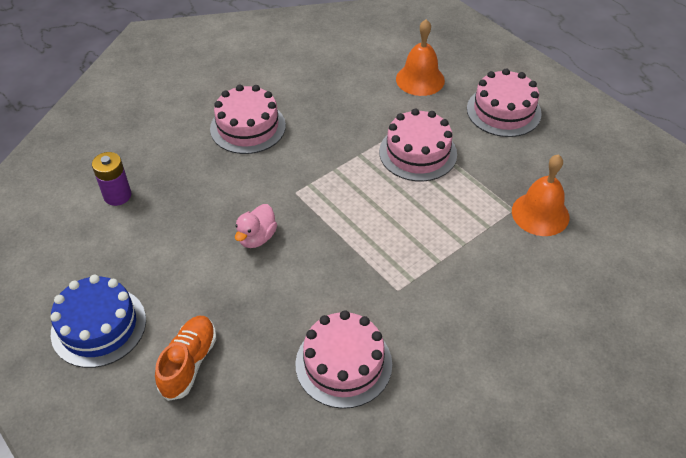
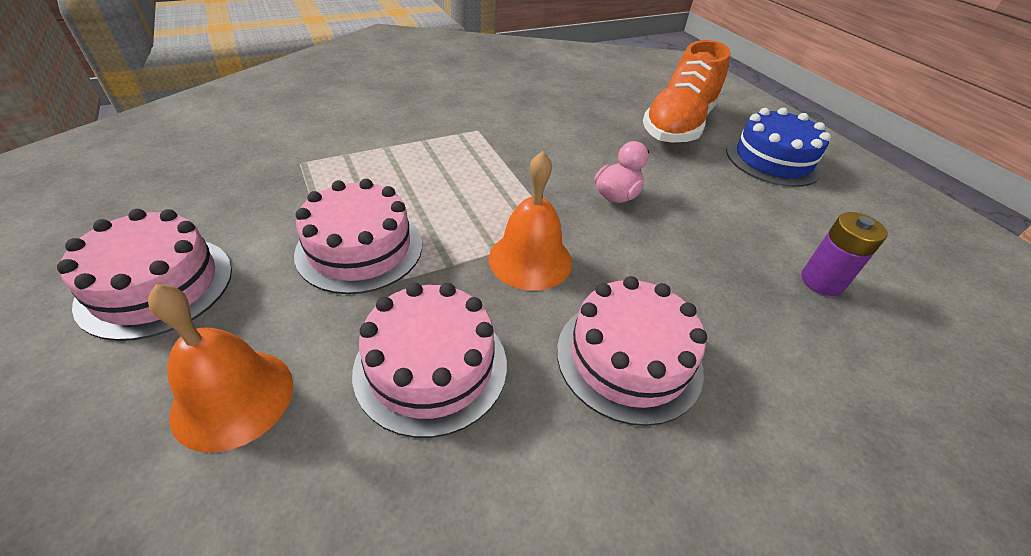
camera: 170 degrees left, 5 degrees down
(189, 363) = (678, 125): orange shoe -> orange shoe, size x1.64
(343, 364) = (546, 102): pink cake -> pink cake (431, 366)
(540, 214) = (275, 153): orange bell -> orange bell (530, 259)

